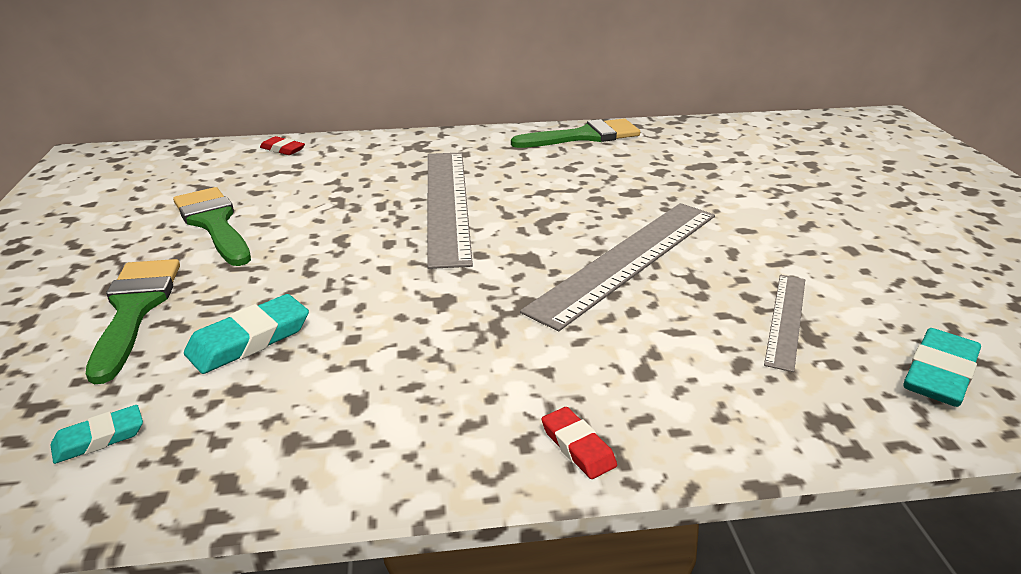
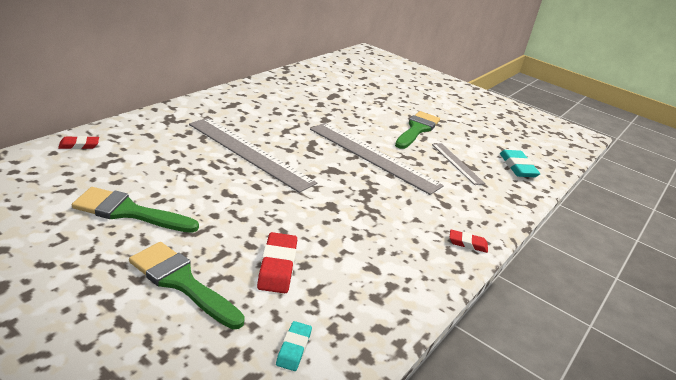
camera: 50 degrees left, 0 degrees up
(249, 340) = (277, 266): turquoise eraser -> red eraser
(584, 136) = (255, 90): green brush -> green brush (417, 129)
(627, 260) = (373, 156): grey ruler -> grey ruler turned 45 degrees counterclockwise

